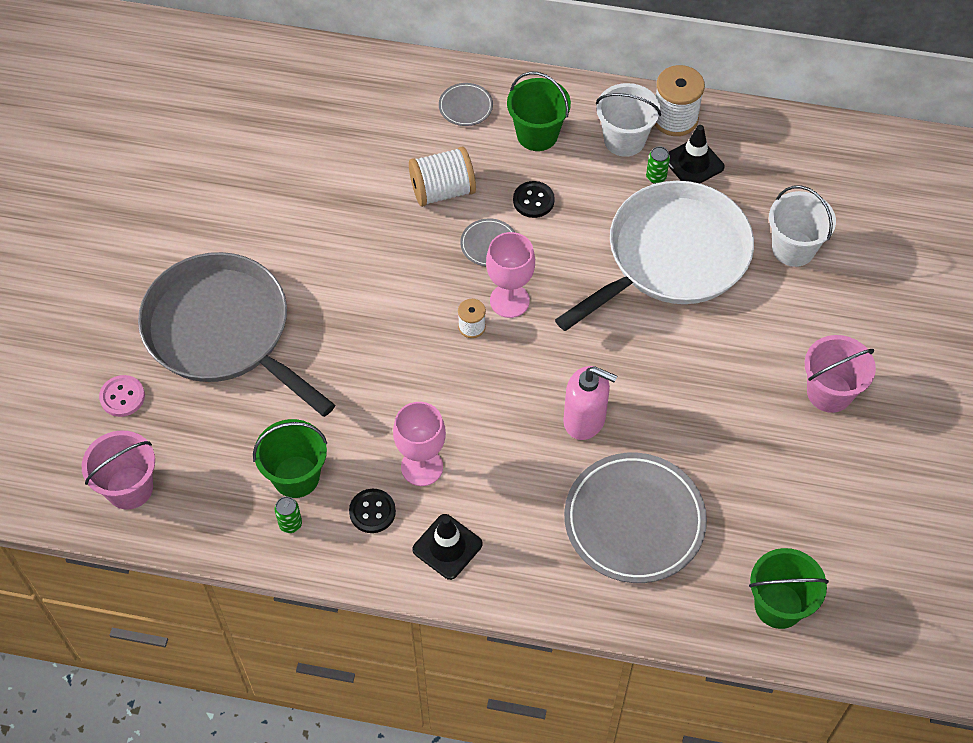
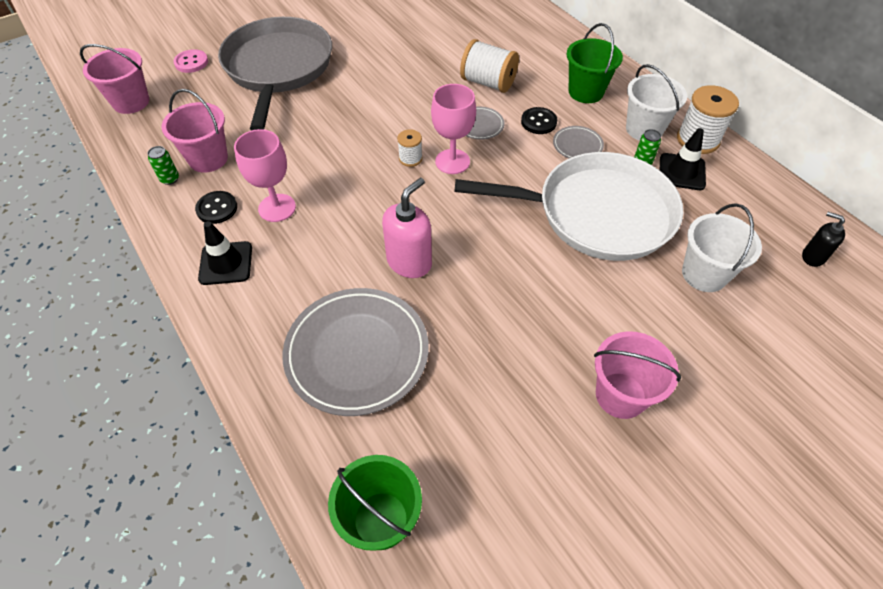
camera: 45 degrees right, 5 degrees down
(296, 476) = (208, 159): green bucket -> pink bucket
(465, 106) = (557, 53): grey plate -> grey plate (577, 145)
(584, 419) = (409, 262): pink soap dispenser -> pink soap dispenser turned 120 degrees counterclockwise
(847, 171) = (813, 257): none -> black soap dispenser

